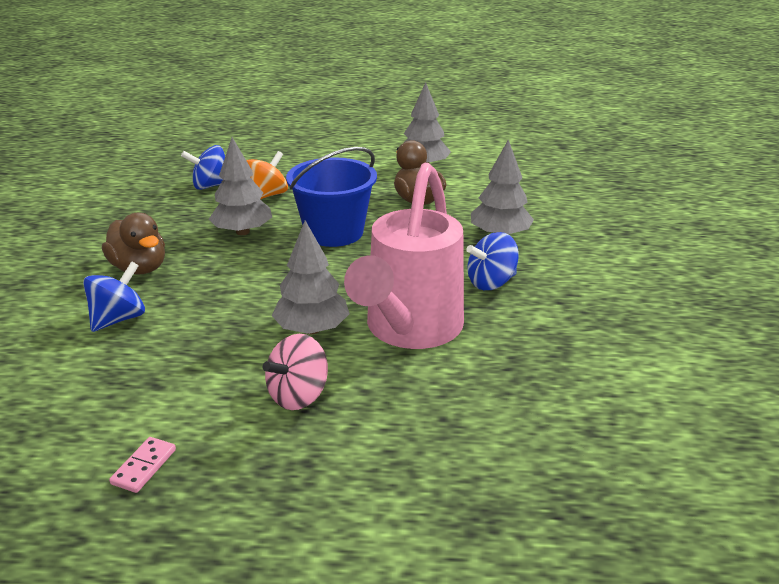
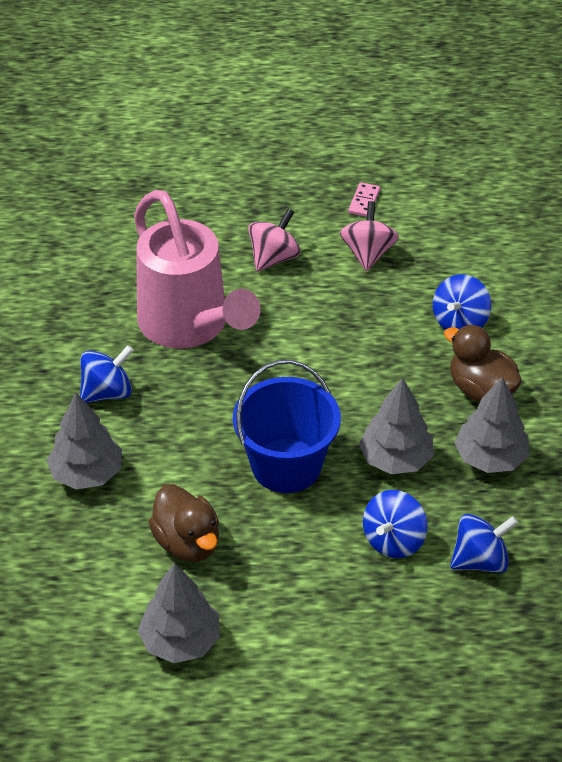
camera: 175 degrees right, 15 degrees up
(177, 394) = (368, 253): none -> pink spinning top
(266, 196) = (393, 540): orange spinning top -> blue spinning top
(312, 329) = (278, 321): grey tree -> grey tree (490, 458)
(409, 330) = (190, 326): pink watering can -> pink watering can turned 135 degrees clockwise

